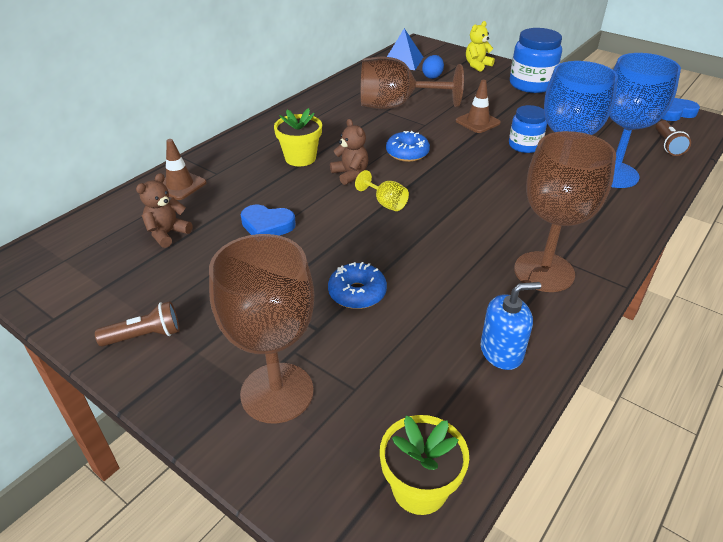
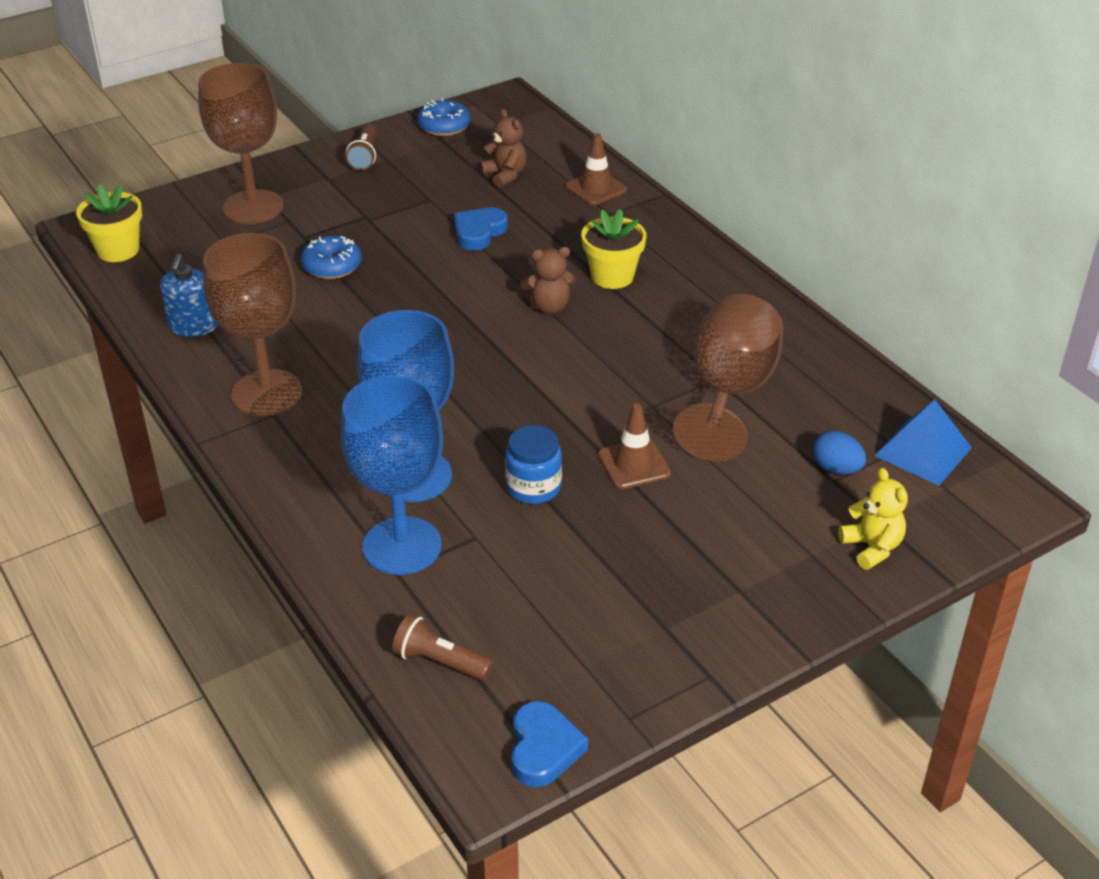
camera: 110 degrees right, 0 degrees up
(386, 203) = (468, 318): yellow goblet -> none
(407, 153) = (575, 366): blue donut -> blue donut (444, 126)
(531, 85) = (752, 590): blue jar -> none

